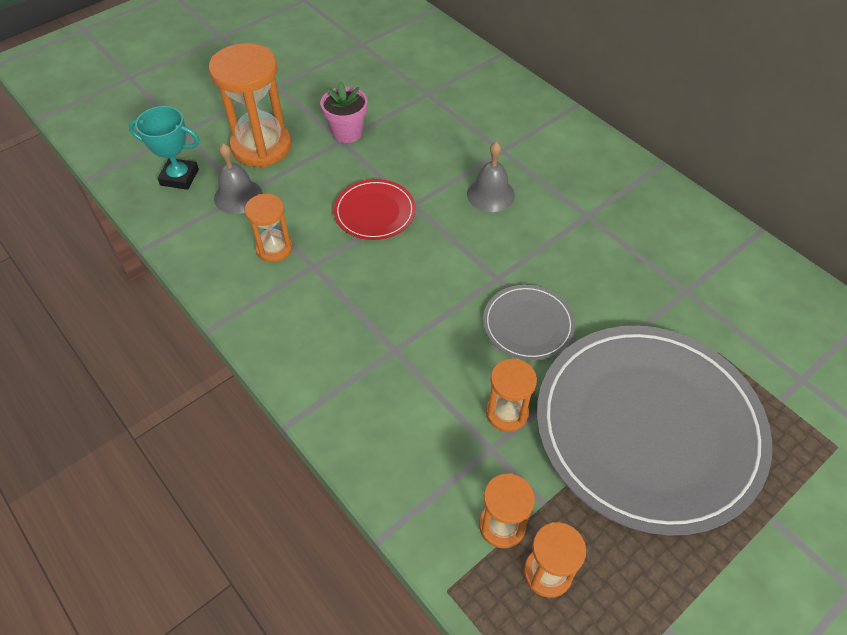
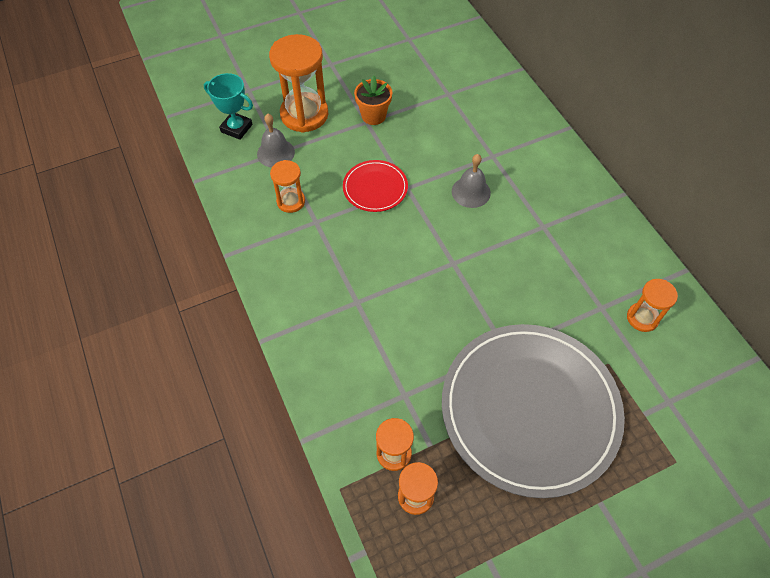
camera: 15 degrees right, 5 degrees up
(347, 132) = (373, 116): pink flower pot -> orange flower pot
(507, 413) = (425, 371): orange hourglass -> orange hourglass (642, 318)
(528, 324) = (464, 306): grey plate -> none

